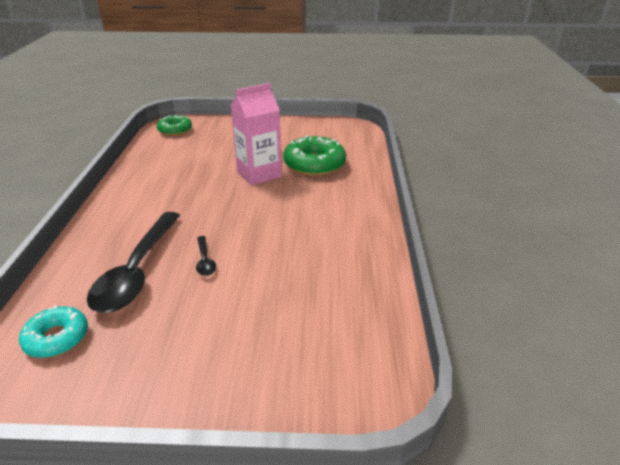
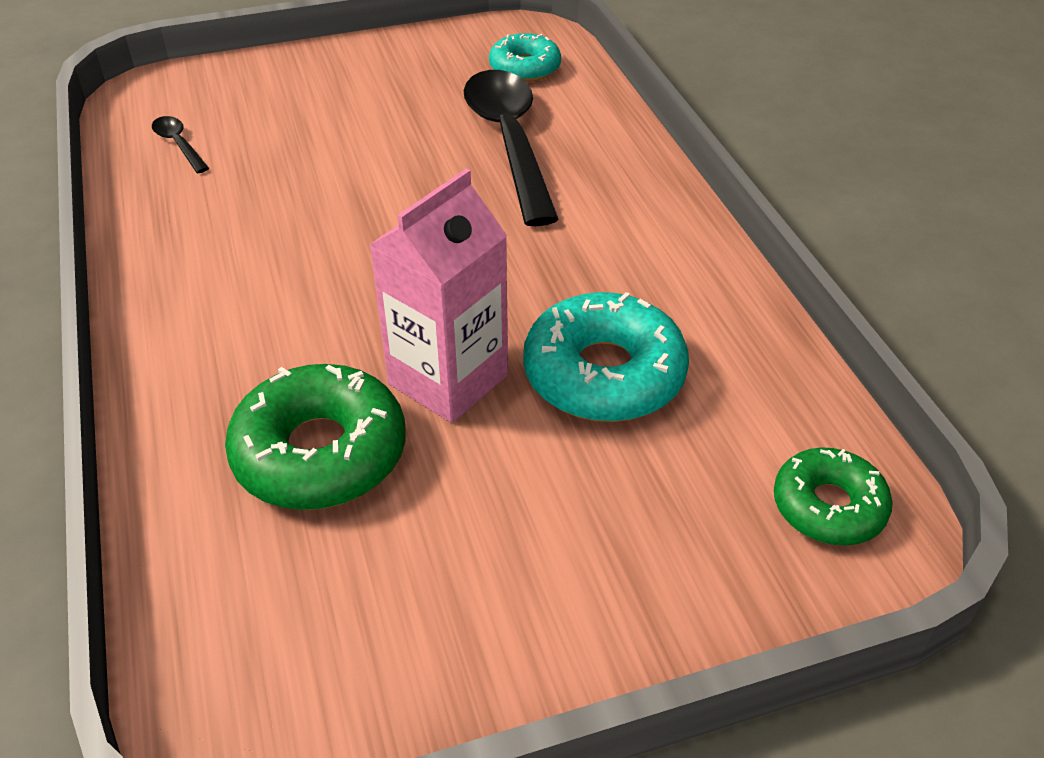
camera: 160 degrees right, 10 degrees up
(203, 165) = (604, 374): none -> turquoise donut
(205, 261) = (423, 174): black spoon -> black spoon (178, 144)

